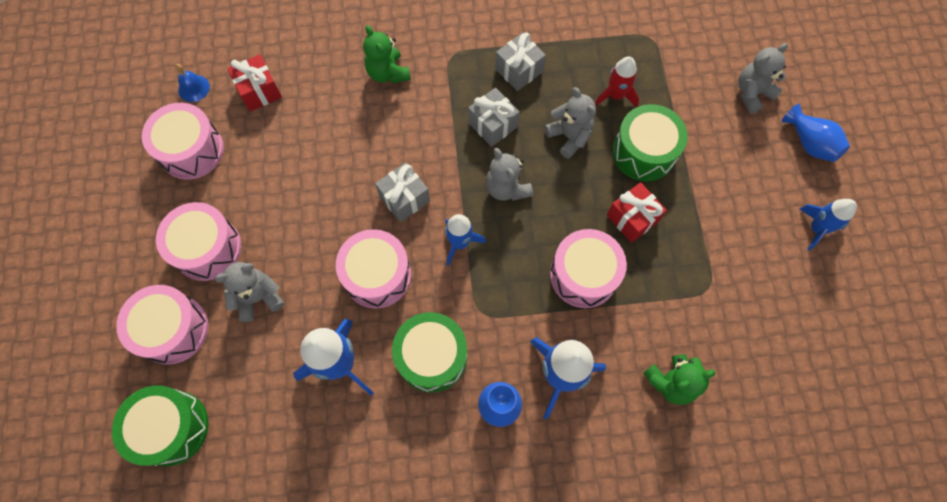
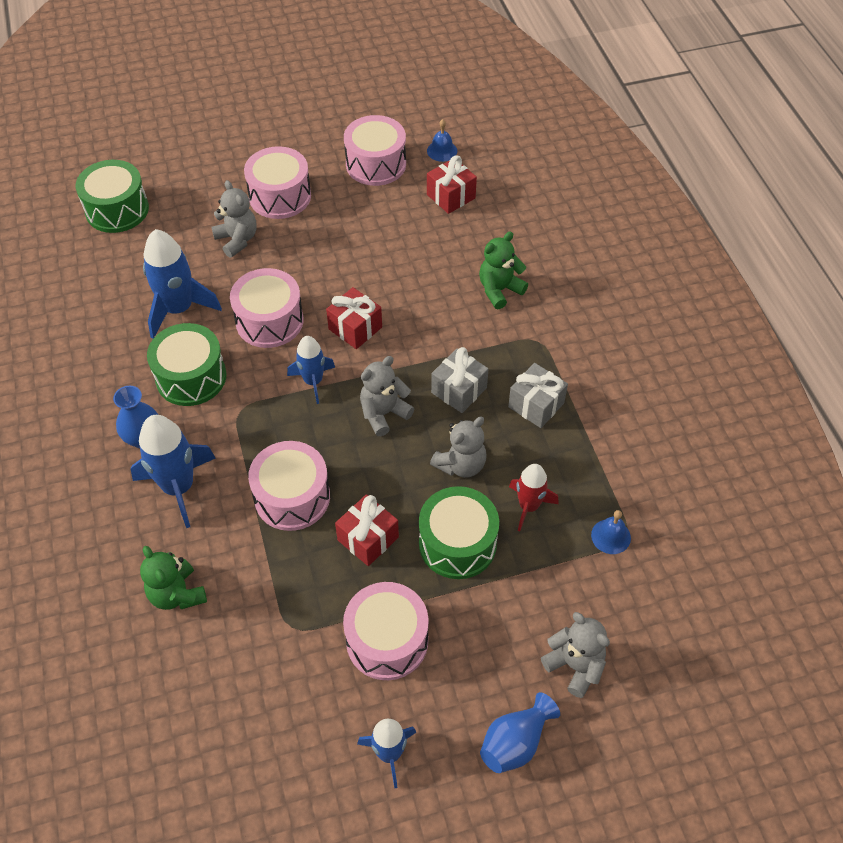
camera: 80 degrees right, 15 degrees down
(173, 329) = (202, 191): pink drum -> pink drum (387, 640)
(404, 198) = (355, 328): grey gift -> red gift
(648, 46) = (611, 536): none -> blue bell

